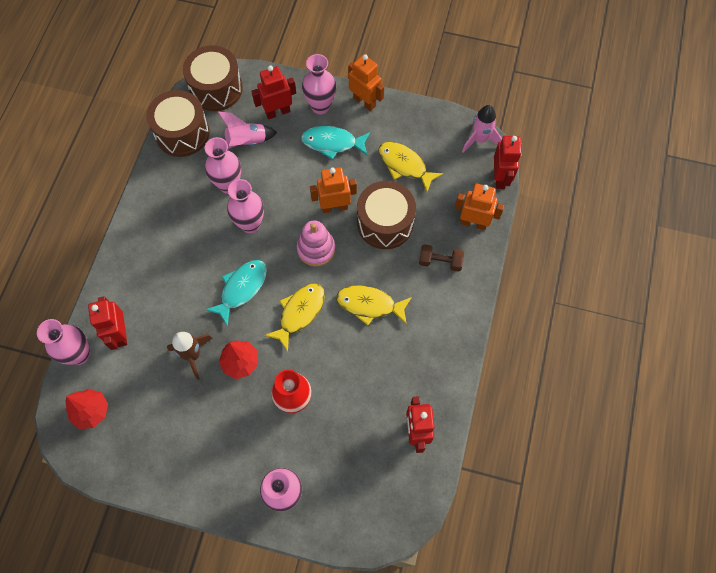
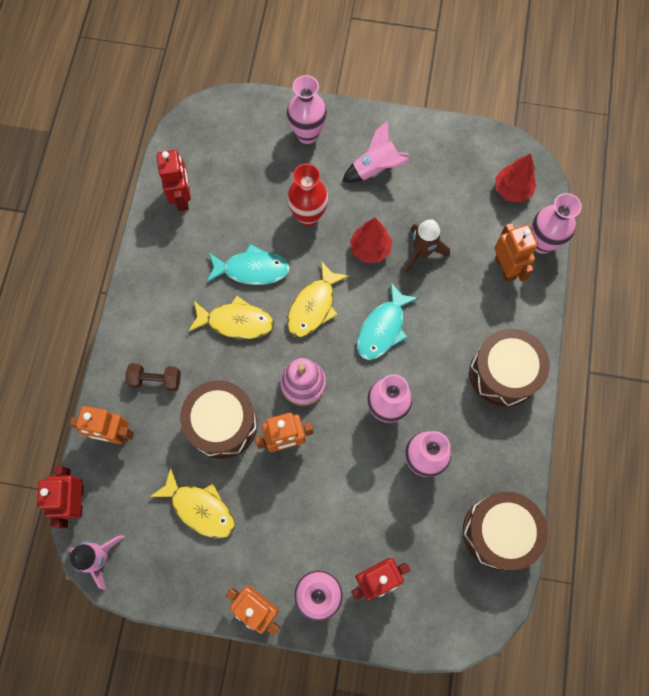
camera: 175 degrees right, 5 degrees up
(120, 334) = (505, 268): red robot -> orange robot
(216, 89) = (468, 611): brown drum -> brown drum (503, 374)
(246, 142) = (410, 525): pink rocket -> pink rocket (375, 169)
(332, 143) = (296, 534): turquoise fish -> turquoise fish (252, 269)

